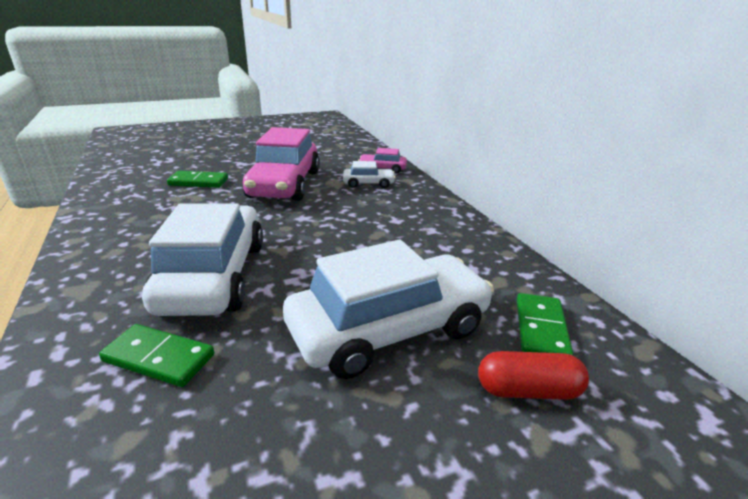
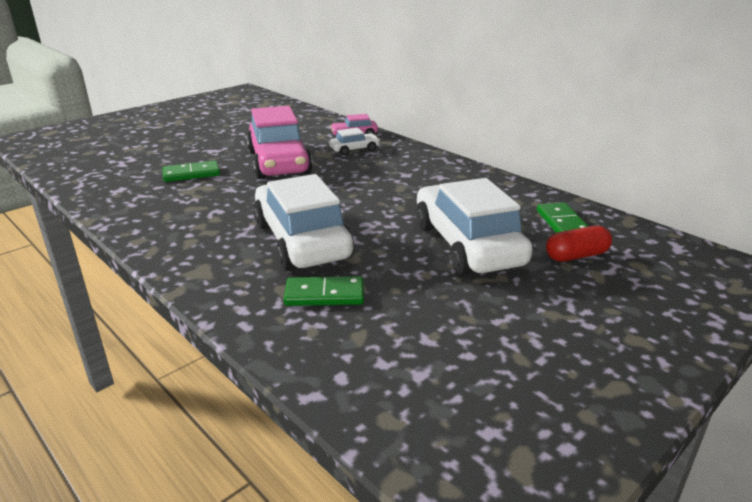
camera: 20 degrees left, 0 degrees up
(389, 329) = (467, 244): white car -> white car turned 60 degrees counterclockwise

